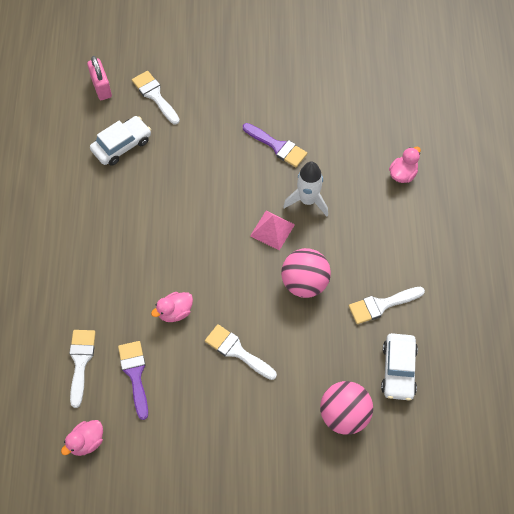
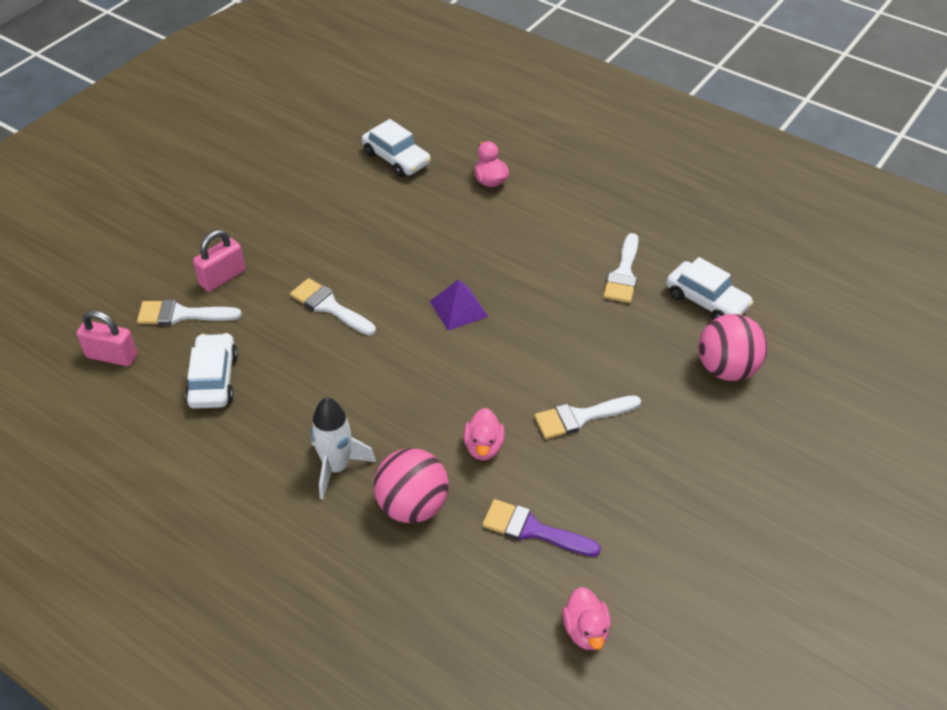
camera: 55 degrees left, 15 degrees down
(81, 362) = (470, 578): white brush -> white brush (329, 306)
(197, 93) = (222, 277): none -> pink padlock
(272, 230) = (458, 308): pink pyramid -> purple pyramid
(277, 146) = (361, 251): purple brush -> none
(304, 283) = (546, 317): pink ball -> pink ball (412, 506)
(307, 200) = (451, 263): white rocket -> white rocket (336, 467)
(376, 108) = (396, 158): none -> white car

